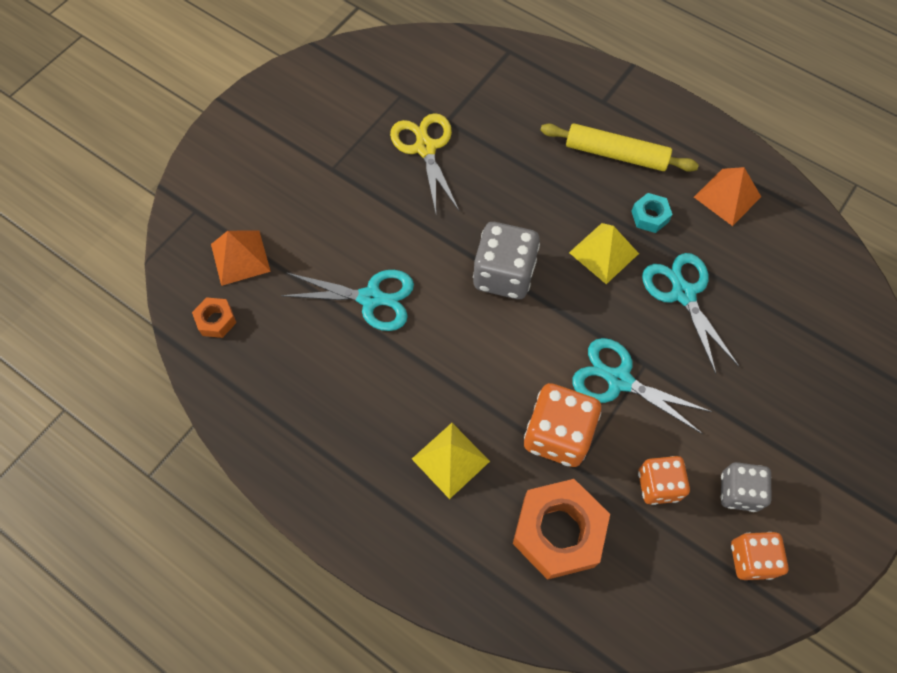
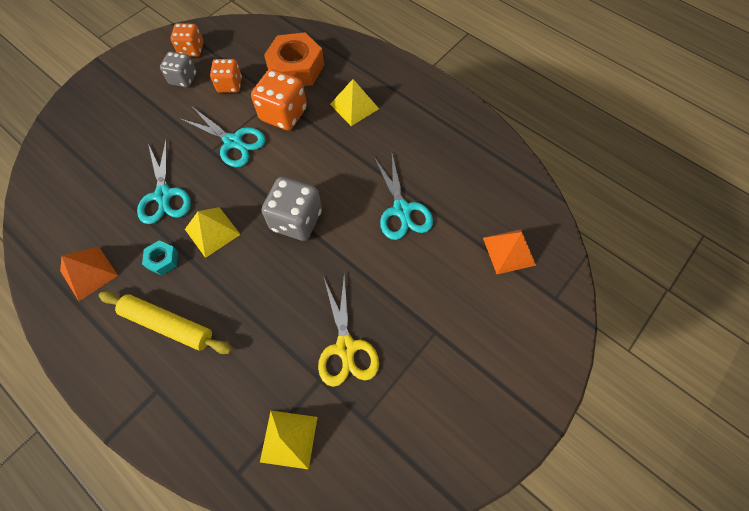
camera: 175 degrees left, 0 degrees up
(216, 320) = (520, 202): orange nut -> none
(371, 298) = (402, 210): turquoise scissors -> turquoise scissors turned 120 degrees counterclockwise
(469, 76) = (289, 439): none -> yellow pyramid

